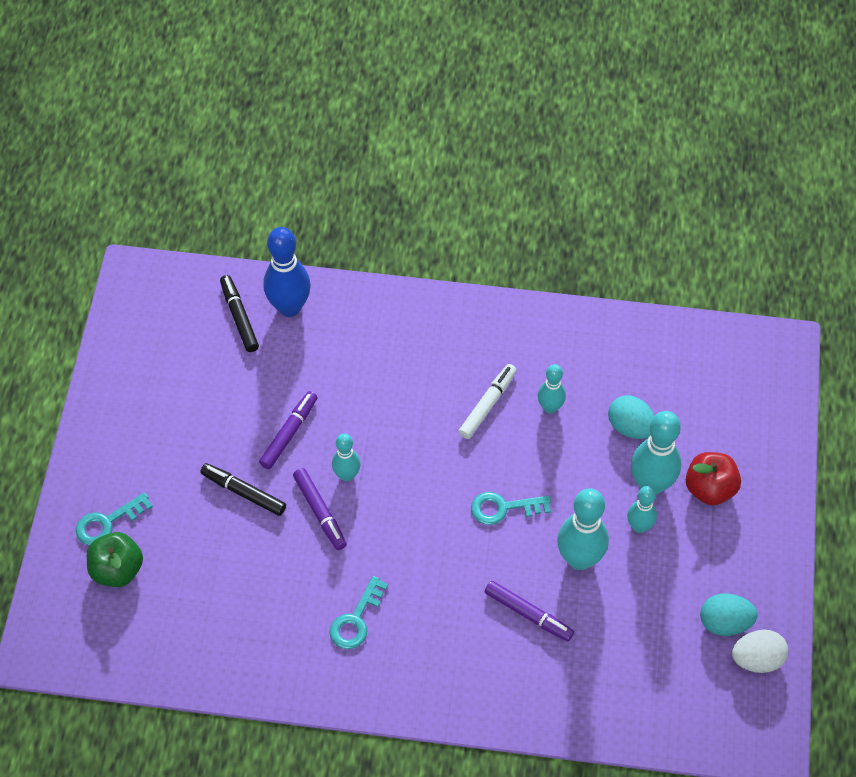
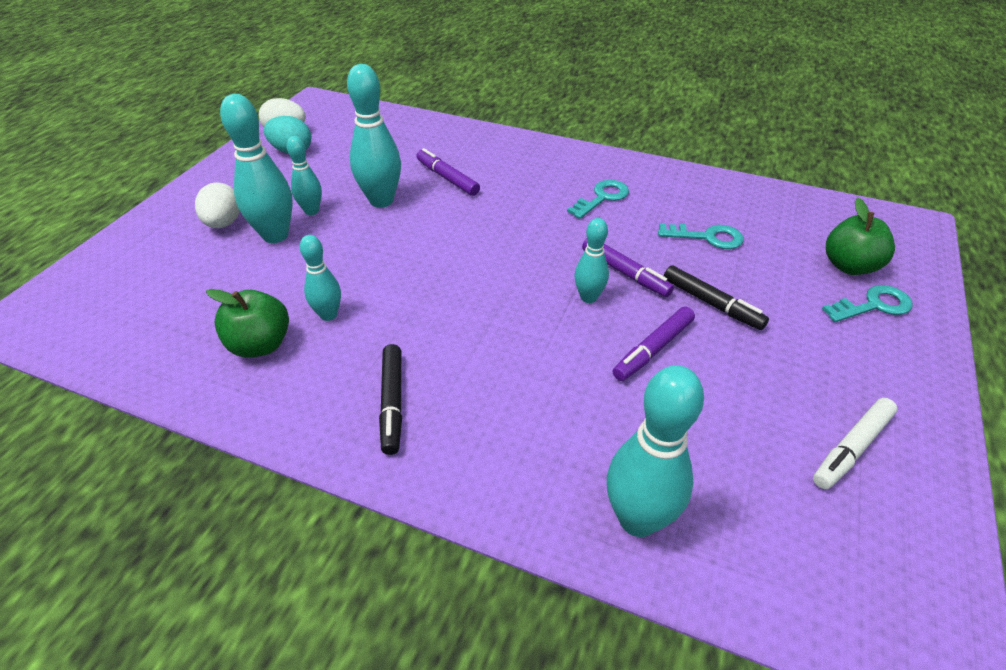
camera: 165 degrees left, 15 degrees down
(239, 317) = (723, 522): black marker -> black marker (392, 403)
(289, 307) = (638, 519): blue bowling pin -> turquoise bowling pin
(320, 512) = (625, 273): purple marker -> purple marker turned 150 degrees clockwise
(488, 405) = (398, 331): white marker -> white marker (851, 448)
(503, 508) = (431, 244): turquoise key -> turquoise key (707, 237)
(584, 369) = (260, 345): none -> green apple
(630, 427) = (256, 281): turquoise egg -> none
(710, 488) = (224, 223): red apple -> white egg

